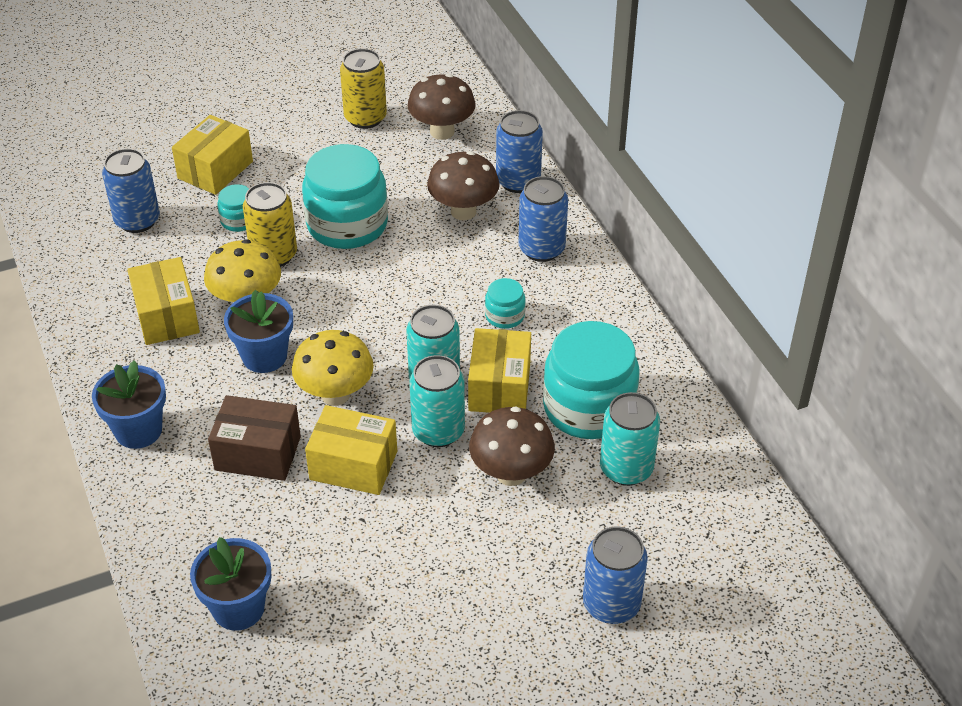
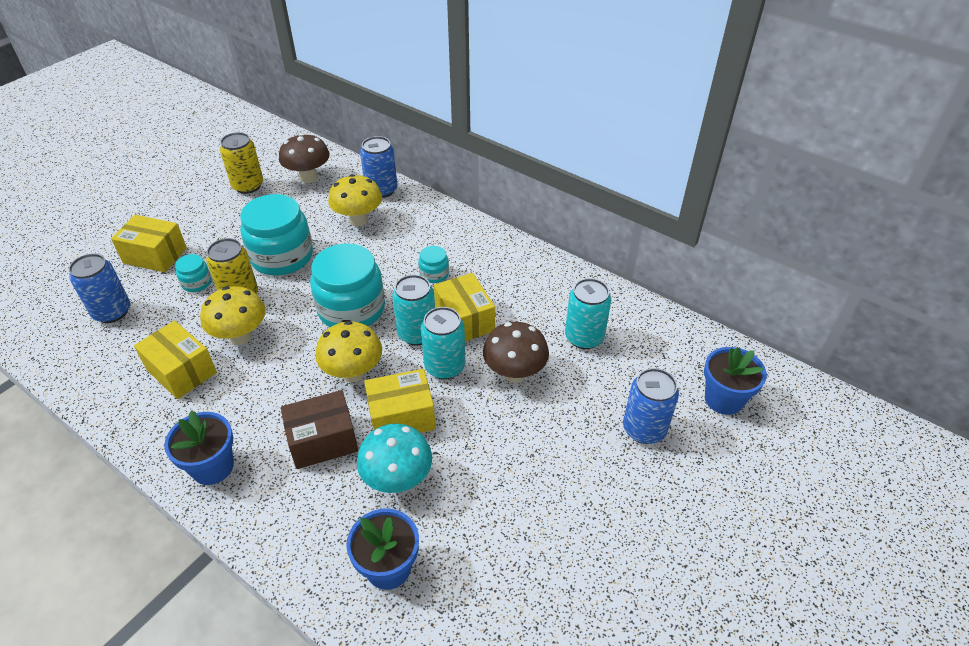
camera: 30 degrees left, 0 degrees up
(215, 170) = (155, 255): yellow box -> yellow box turned 75 degrees counterclockwise
(264, 356) = (280, 368): blue flower pot -> blue flower pot (723, 399)
(305, 528) = (397, 479): none -> turquoise mushroom
(463, 211) = (358, 220): brown mushroom -> yellow mushroom
(541, 249) = (427, 224): blue can -> none
(588, 407) = (531, 309): turquoise jar -> turquoise jar (351, 309)

